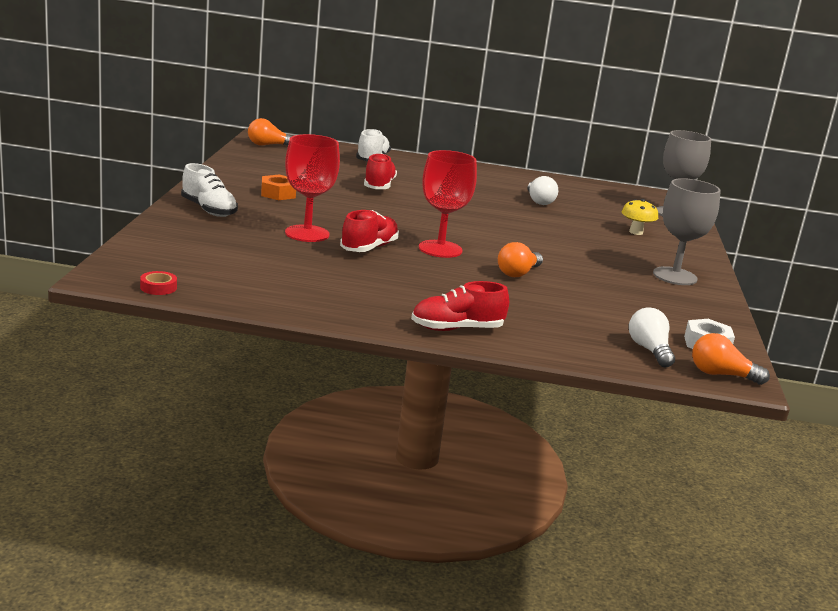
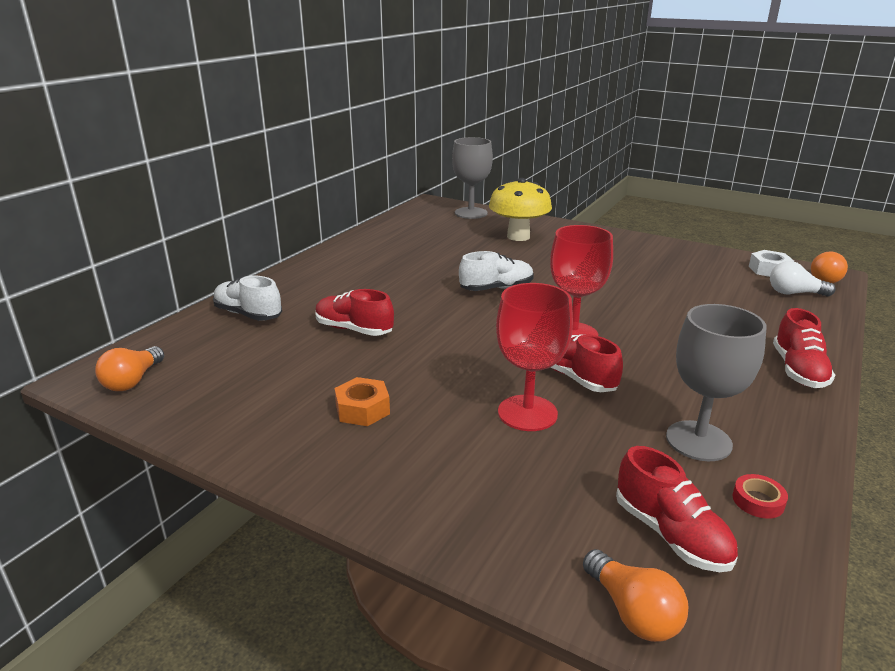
camera: 65 degrees left, 5 degrees up
(158, 287) = (774, 595): red tape -> red tape (758, 501)
(199, 266) = (671, 534): none -> red shoe
(208, 210) = (422, 488): white shoe -> white shoe (496, 289)
(518, 273) = (634, 309): orange light bulb -> orange light bulb (632, 612)
(539, 201) = (428, 256): white light bulb -> none
(636, 232) = (518, 236): yellow mushroom -> yellow mushroom, size x1.85
(675, 276) = (624, 247): grey goblet -> grey goblet (698, 441)

